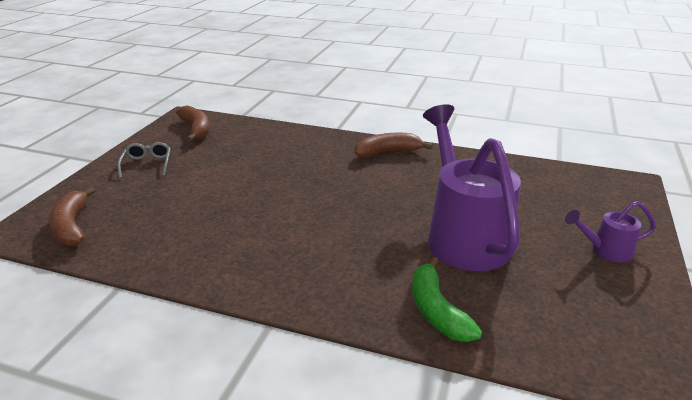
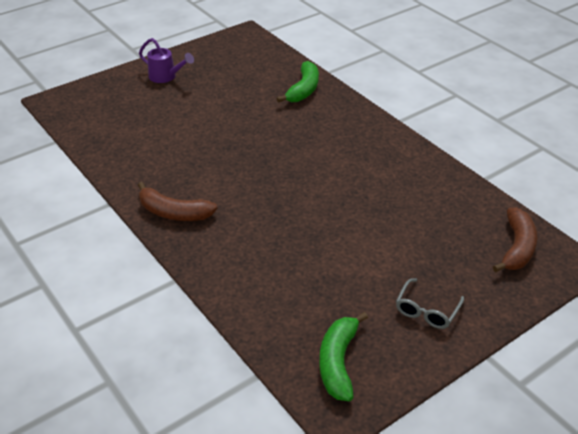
camera: 145 degrees left, 10 degrees up
(196, 129) = (338, 362): brown banana -> green banana
(464, 236) = (230, 116): purple watering can -> none

